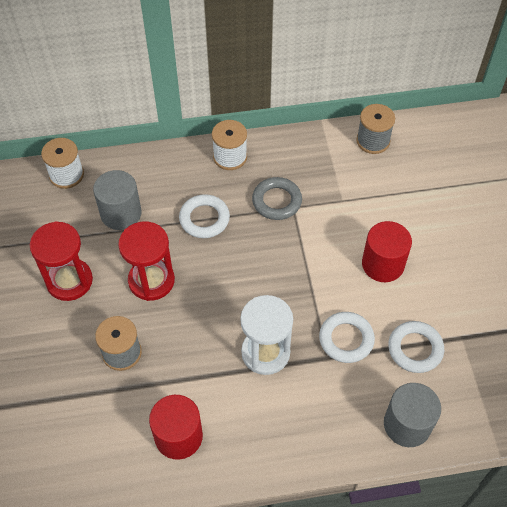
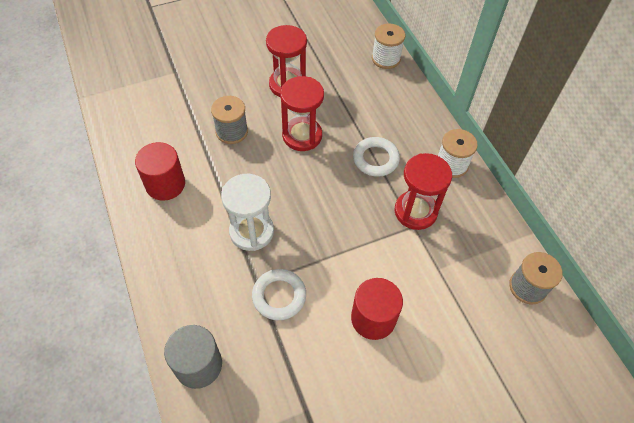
camera: 75 degrees right, 0 degrees up
(121, 213) = (361, 101): grey cylinder -> none
(277, 201) = (415, 211): grey ring -> red hourglass
(415, 349) = (282, 363): white ring -> none

